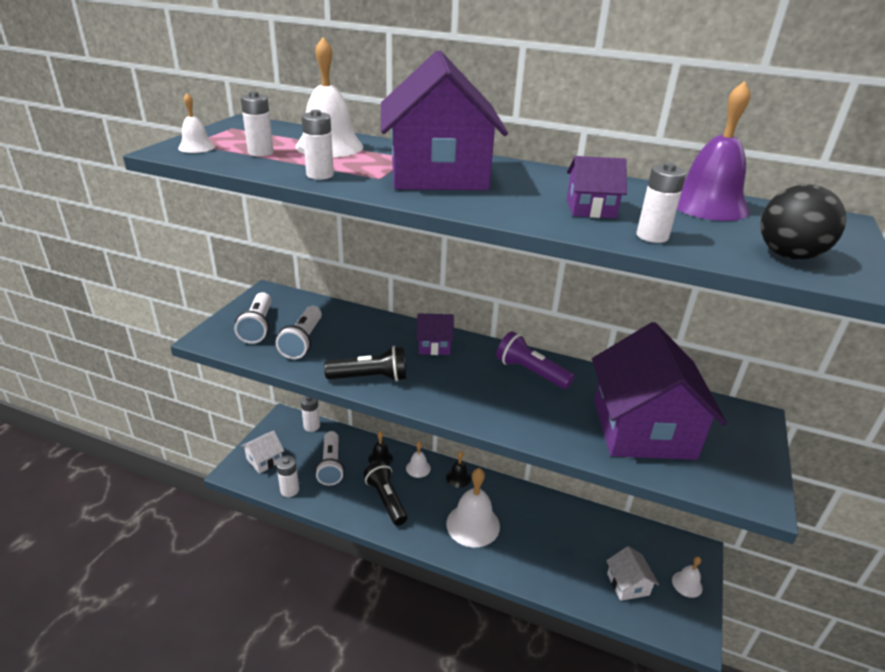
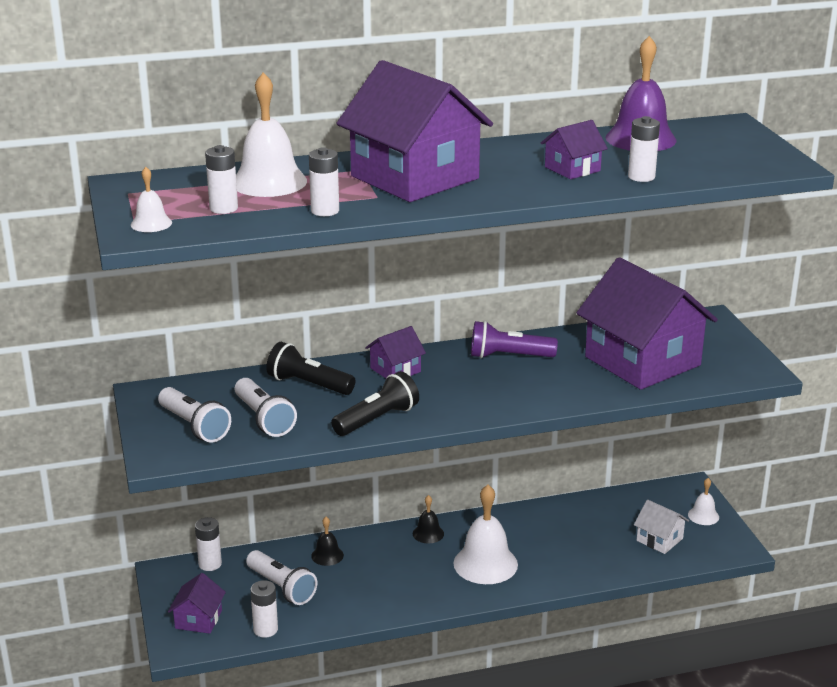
camera: 35 degrees left, 5 degrees down
(264, 460) = (198, 619): white house -> purple house
(386, 500) = (378, 586): black flashlight -> black flashlight (308, 384)
(418, 468) = (378, 545): white bell -> none
(788, 255) = (734, 162): black ball -> none

